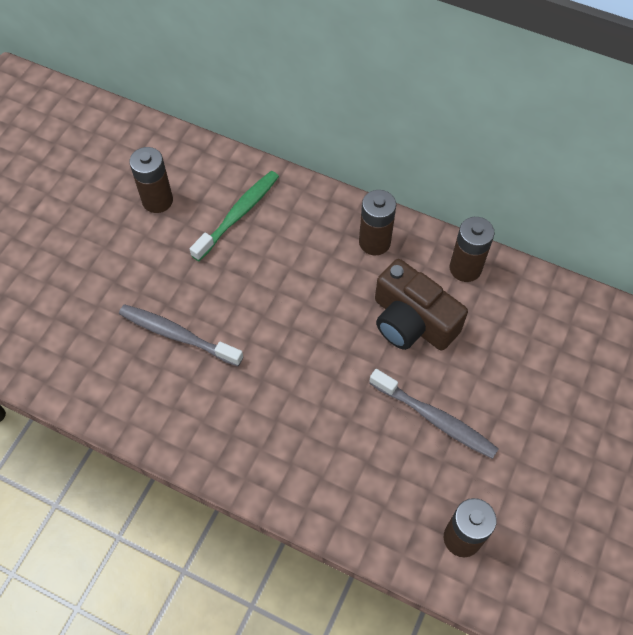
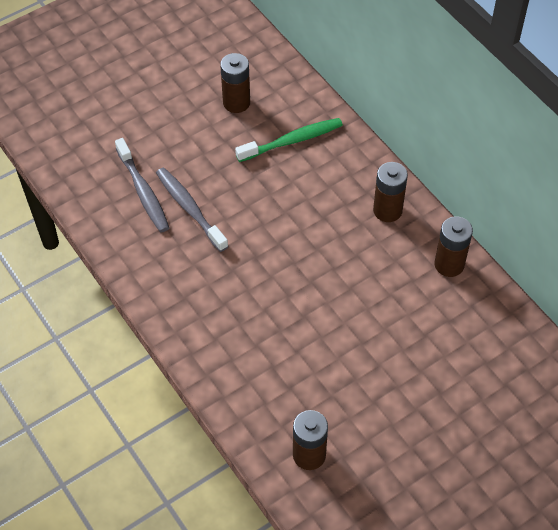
camera: 30 degrees right, 5 degrees down
(412, 321) = (377, 283): brown camera -> none
(435, 419) = (346, 363): grey toothbrush -> grey toothbrush (143, 191)

